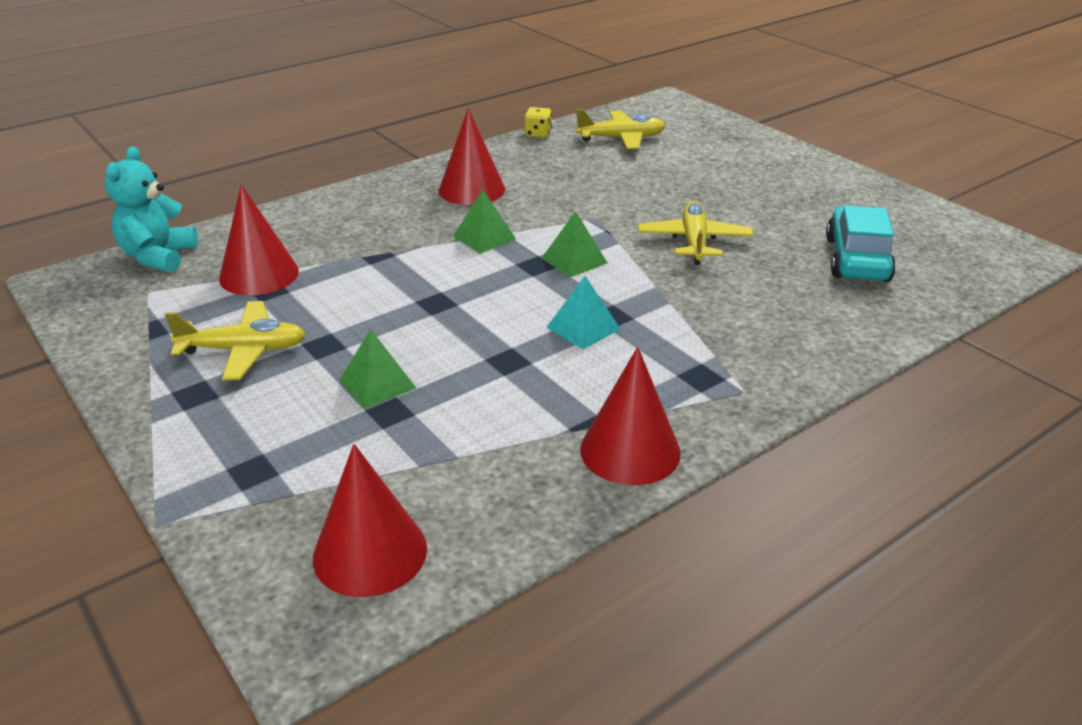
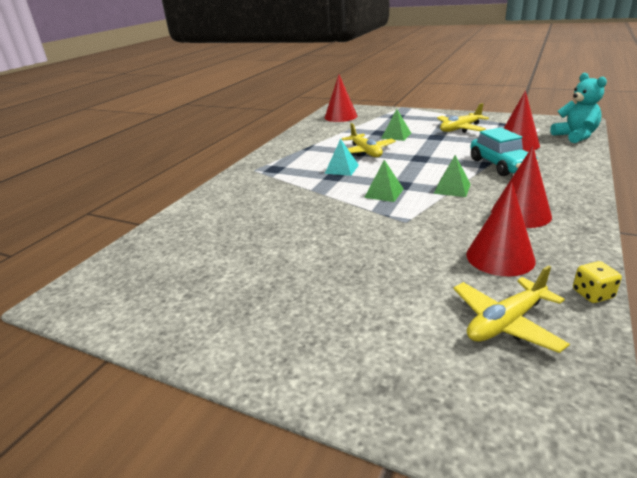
camera: 155 degrees right, 5 degrees down
(630, 450) = (287, 146): red cone -> red cone (500, 257)
(694, 242) = (324, 226): yellow plane -> yellow plane (365, 152)
(856, 259) = (204, 249): turquoise car -> turquoise car (500, 165)

